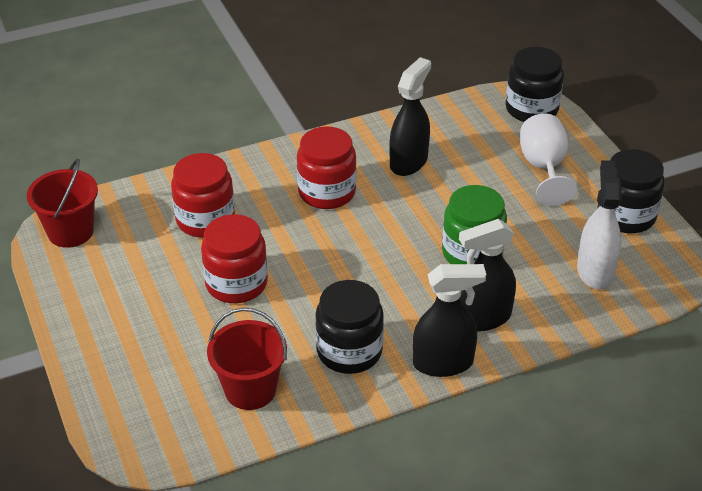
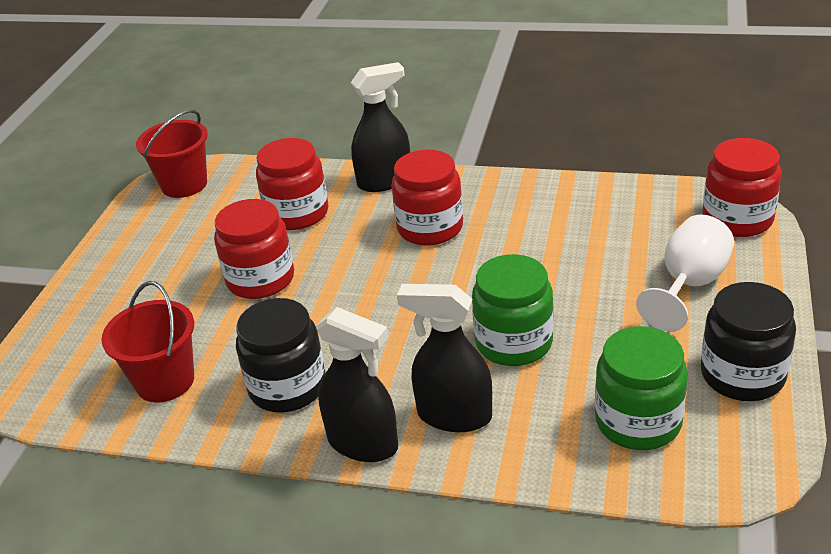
camera: 40 degrees right, 5 degrees down
(408, 162) = (542, 227): black spray bottle -> black spray bottle (385, 181)
(531, 109) = (737, 219): black jar -> red jar
(595, 271) = (638, 421): white spray bottle -> green jar

